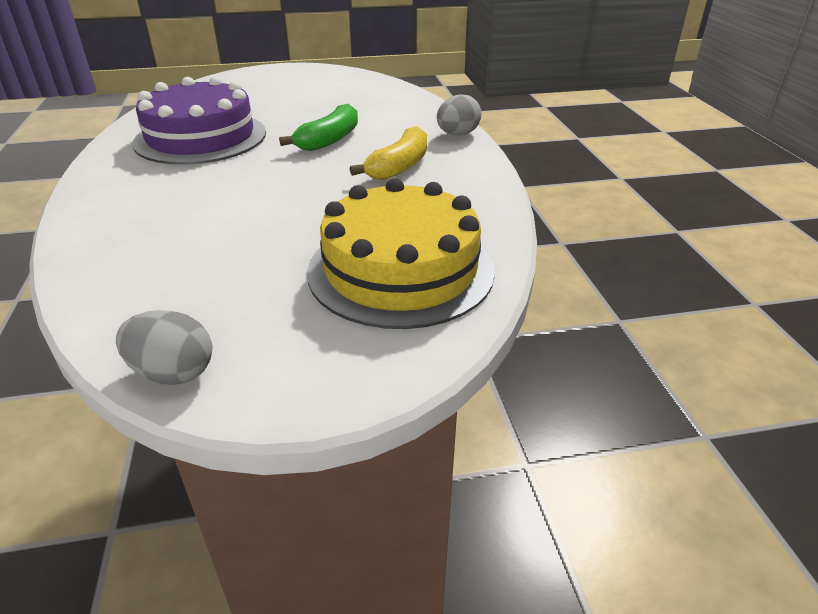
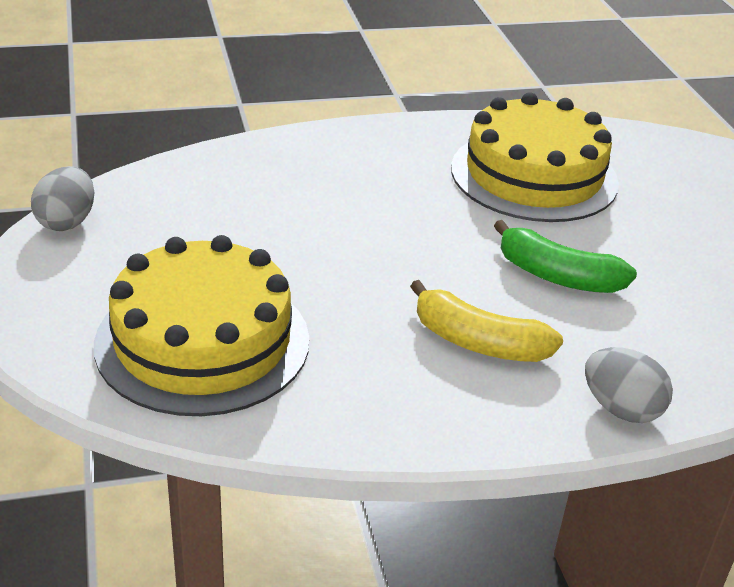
camera: 85 degrees right, 0 degrees up
(201, 137) = (534, 175): purple cake -> yellow cake

